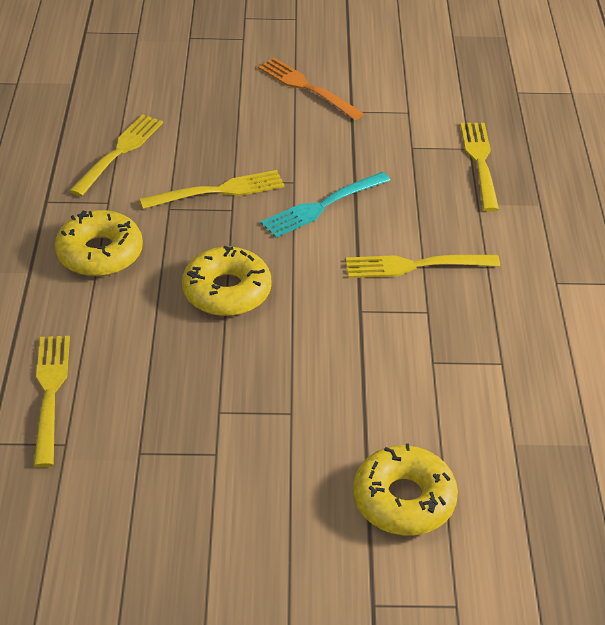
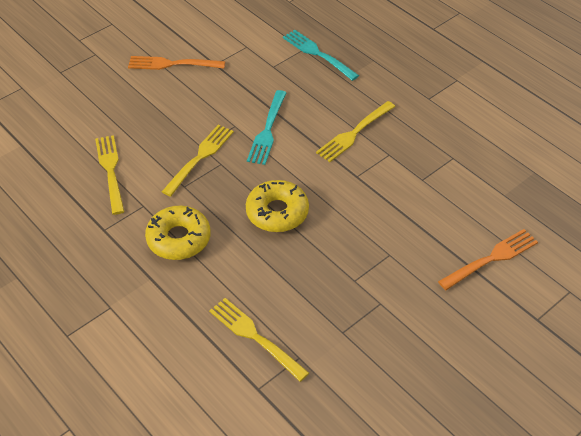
camera: 40 degrees left, 5 degrees up
(404, 500) = (491, 259): yellow donut -> orange fork
(480, 162) = (318, 54): yellow fork -> turquoise fork

